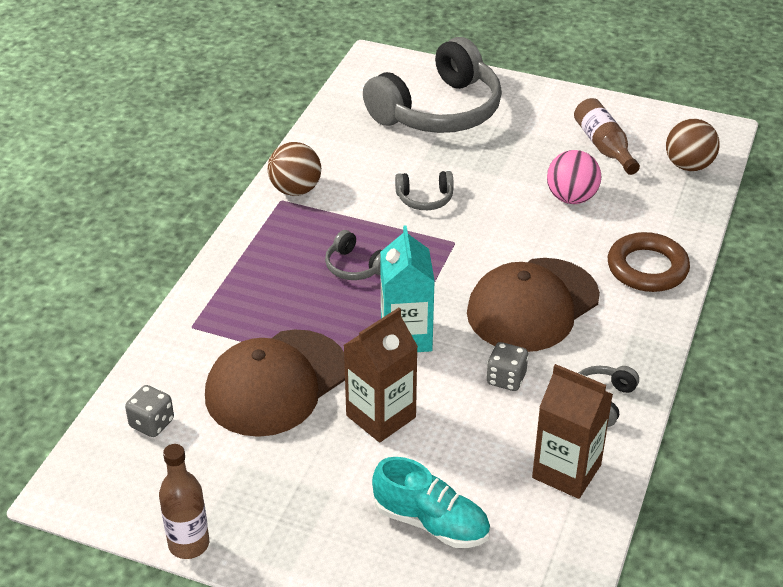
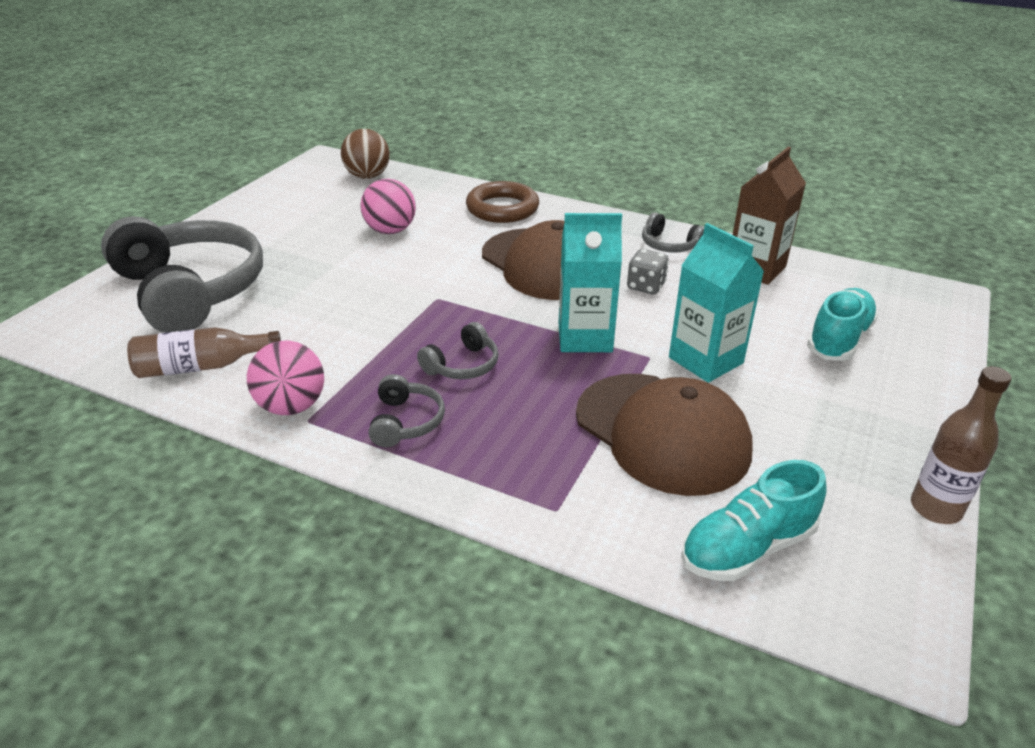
camera: 85 degrees left, 5 degrees down
(152, 423) = (747, 548): grey dice -> turquoise shoe
(295, 190) = (291, 406): brown ball -> pink ball
(381, 416) = (705, 360): brown carton -> turquoise carton
(425, 198) = (354, 311): grey headphones -> grey headphones (405, 422)
(604, 146) = (317, 208): brown bottle -> brown bottle (201, 366)

